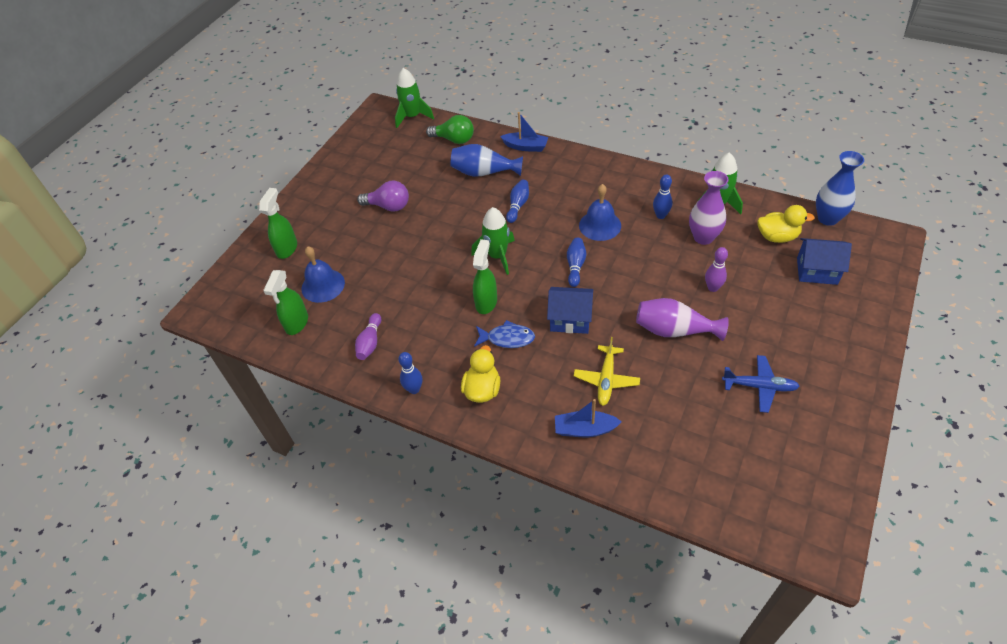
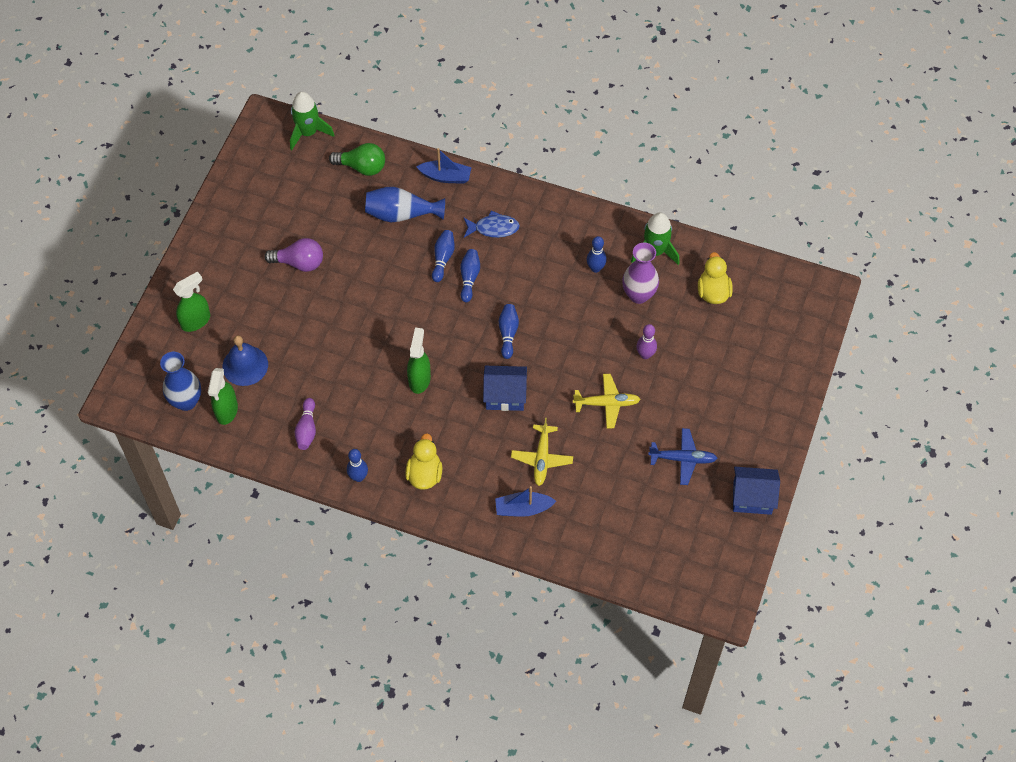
camera: 10 degrees left, 10 degrees up
(287, 248) = (196, 321): green spray bottle -> green spray bottle turned 45 degrees clockwise
(497, 256) = (426, 324): green rocket -> none
(507, 338) = (444, 419): blue fish -> blue fish (493, 228)
(541, 221) = (469, 278): none -> blue bowling pin
(600, 225) = (532, 282): blue bell -> none
(674, 330) = (606, 403): purple vase -> yellow plane
(777, 237) = (713, 292): yellow duck -> yellow duck turned 90 degrees counterclockwise
(817, 271) = (748, 332): blue house -> blue house (752, 497)
(827, 218) = (765, 268): blue vase -> blue vase (186, 401)

